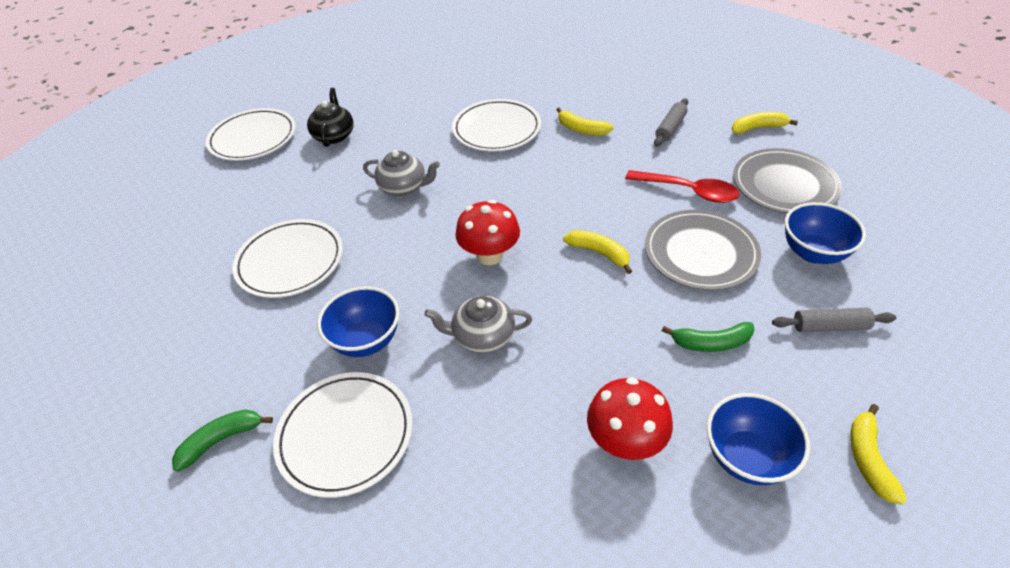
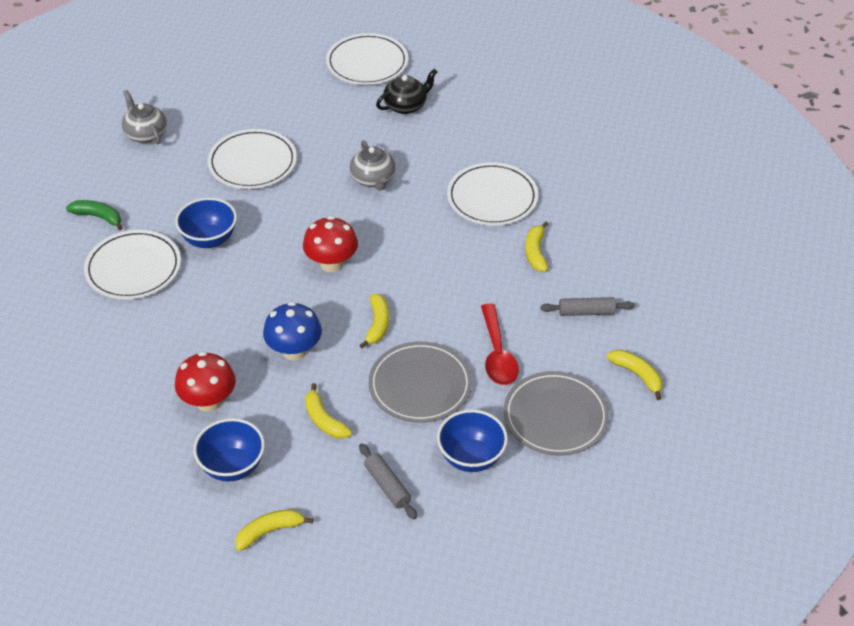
camera: 55 degrees right, 0 degrees up
(482, 336) = (250, 295): grey teapot -> grey teapot (146, 134)
(593, 330) = (294, 351): none -> blue mushroom
(711, 343) = (324, 420): green banana -> yellow banana

